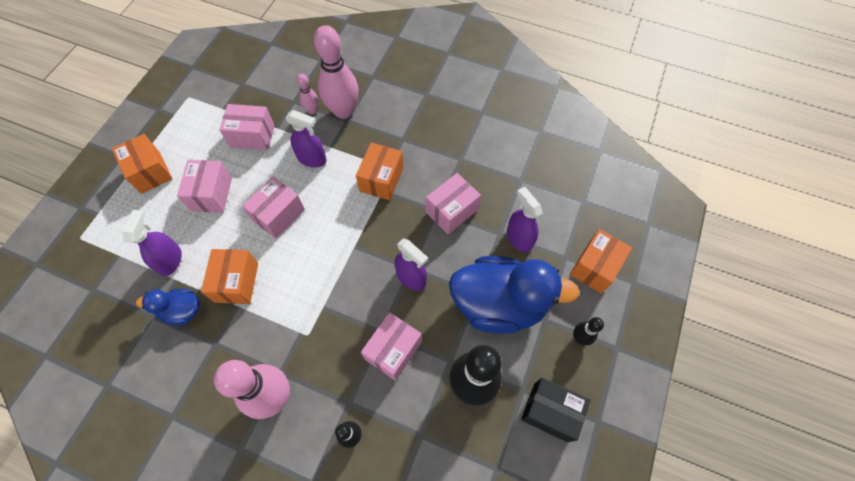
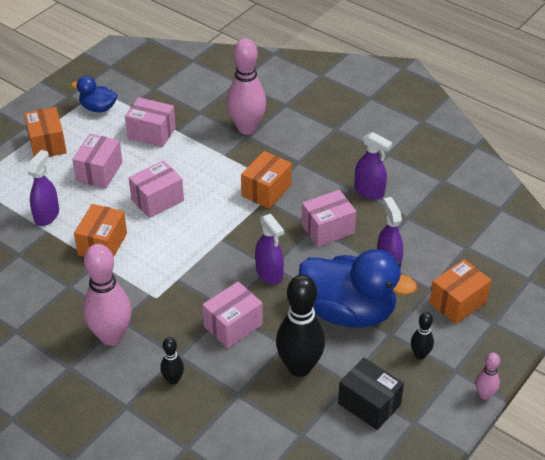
camera: 15 degrees right, 20 degrees down
(182, 311) = (47, 256): blue duck -> blue duck (98, 108)
(312, 110) = (216, 122): pink bowling pin -> pink bowling pin (484, 395)
(312, 159) = (203, 162): purple spray bottle -> purple spray bottle (369, 191)

